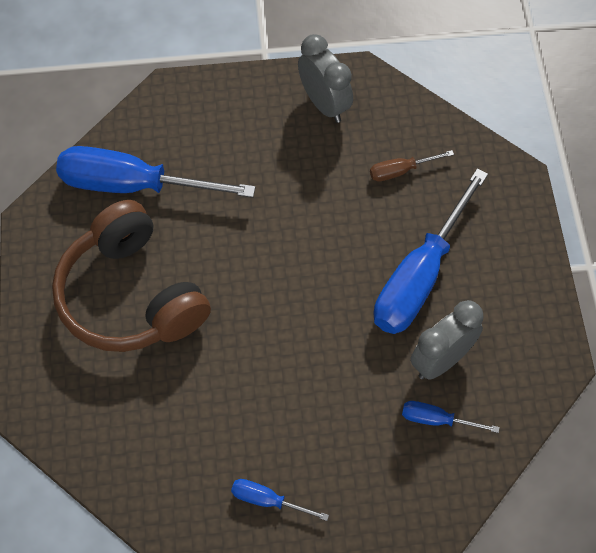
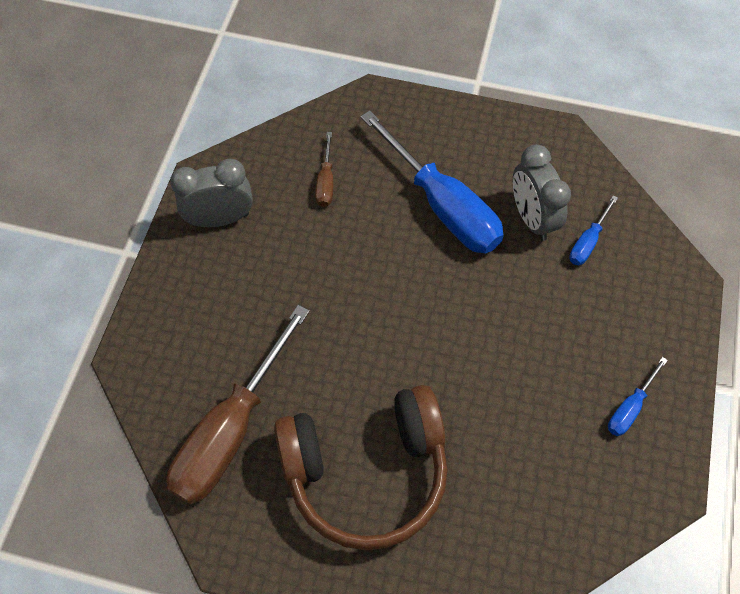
camera: 70 degrees left, 0 degrees up
(133, 185) = (231, 430): blue screwdriver -> brown screwdriver

